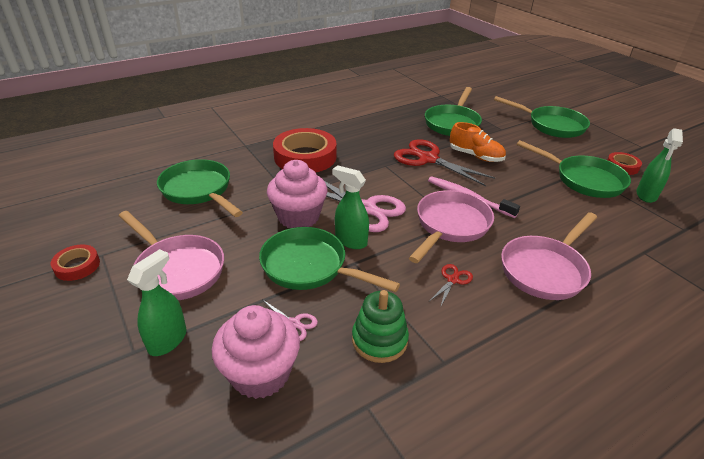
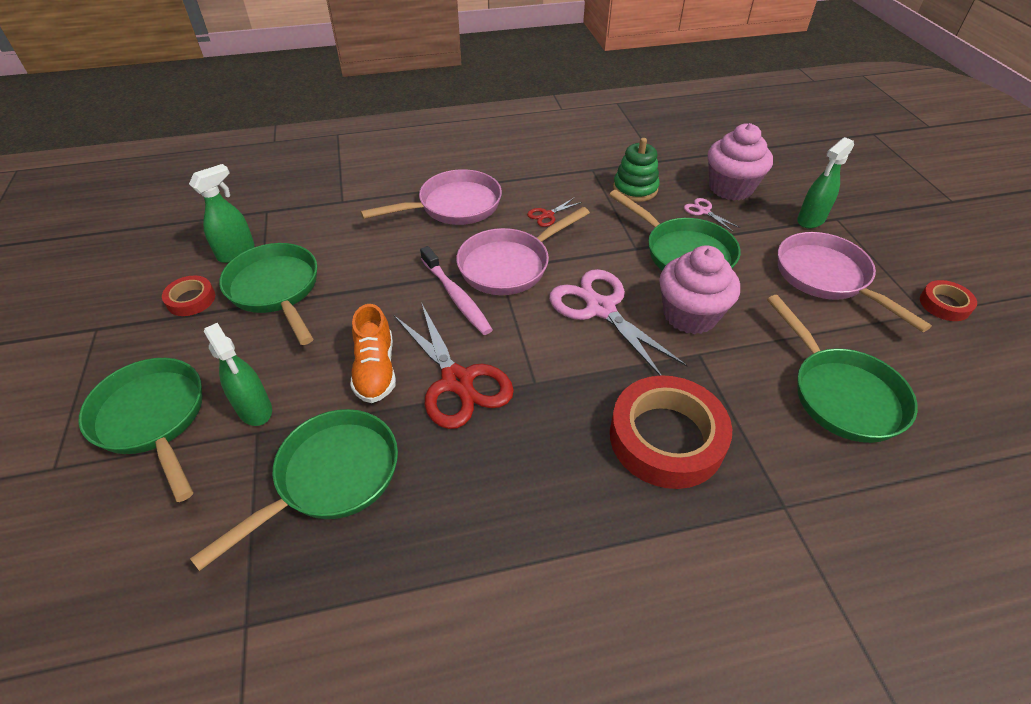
camera: 160 degrees left, 10 degrees up
(350, 241) = (633, 271): green spray bottle -> green spray bottle (255, 410)
(475, 156) = (375, 370): orange shoe -> orange shoe turned 150 degrees counterclockwise

